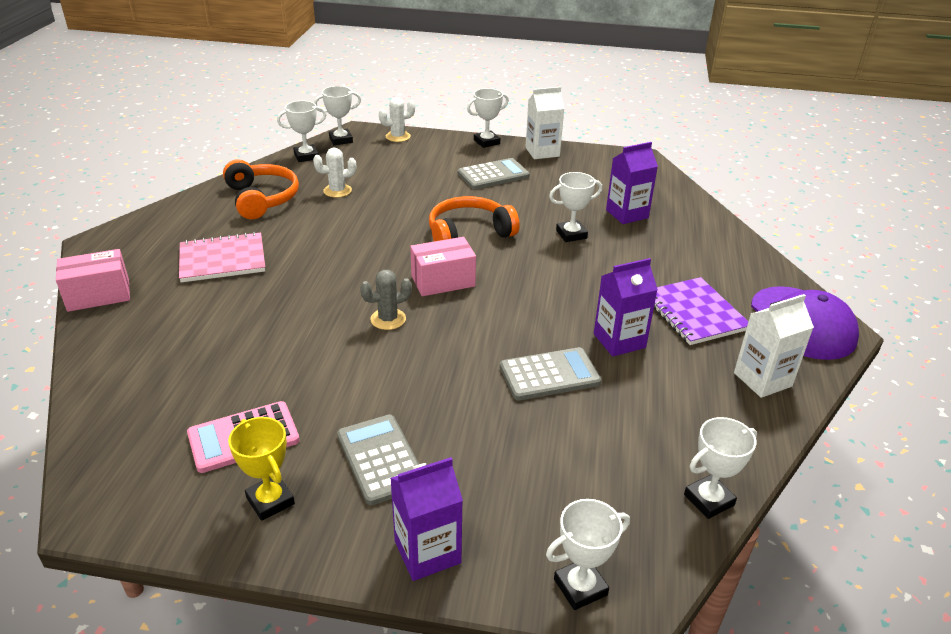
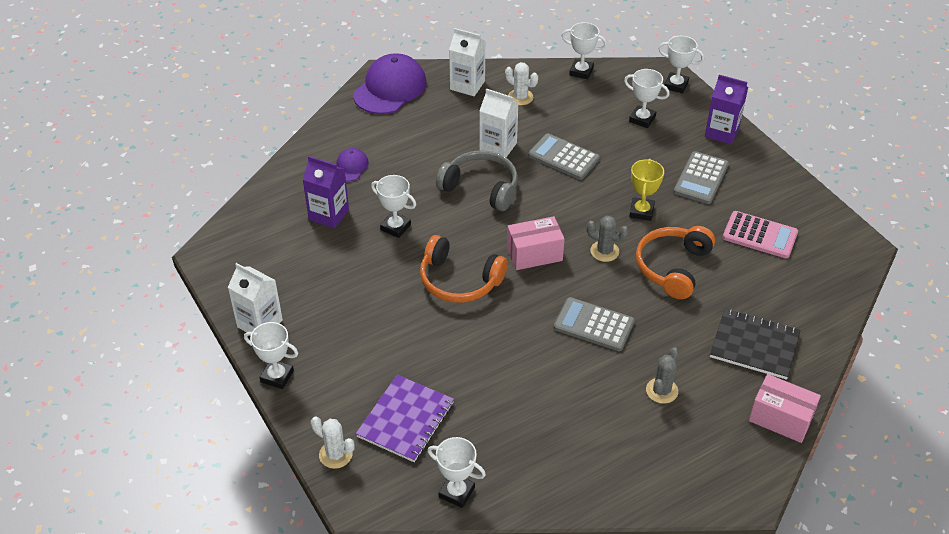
camera: 130 degrees left, 10 degrees up
(164, 331) = (754, 345): none -> black notebook
(222, 260) = (662, 391): pink notebook -> grey cactus
(262, 199) = (563, 451): orange headphones -> orange headphones (672, 267)
(270, 501) = (772, 196): yellow trophy -> yellow trophy (641, 211)
(337, 191) = (490, 410): white cactus -> white cactus (520, 97)
(341, 140) = (392, 496): white trophy -> white trophy (642, 119)
(443, 281) = (534, 254): pink box -> pink box turned 45 degrees counterclockwise
(493, 175) = (344, 327): grey calculator -> grey calculator (593, 325)
(567, 298) = (481, 188): none -> grey headphones
(619, 341) = (498, 147): purple carton -> white carton
(682, 247) = (350, 167): none -> purple cap
(694, 313) = (431, 131): purple notebook -> purple notebook (405, 420)

